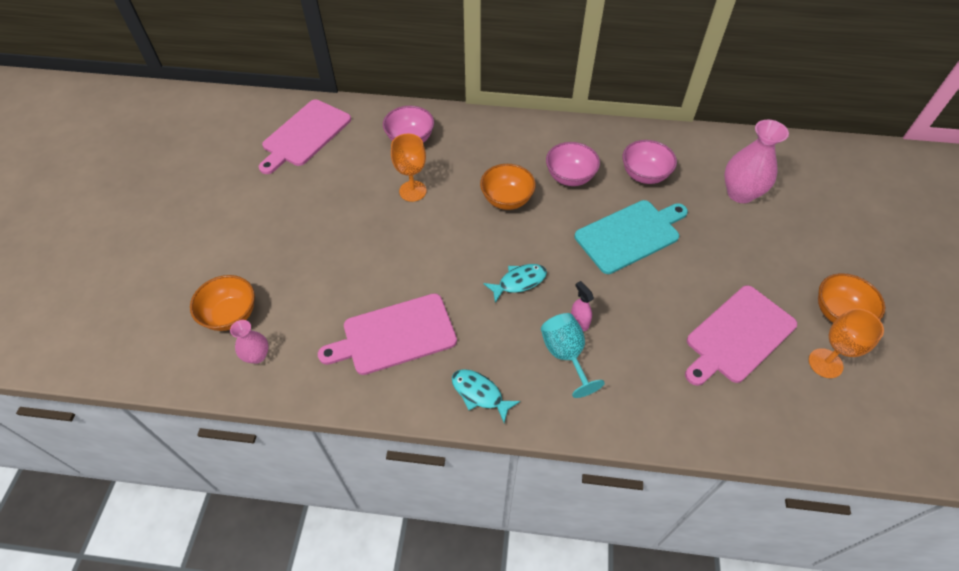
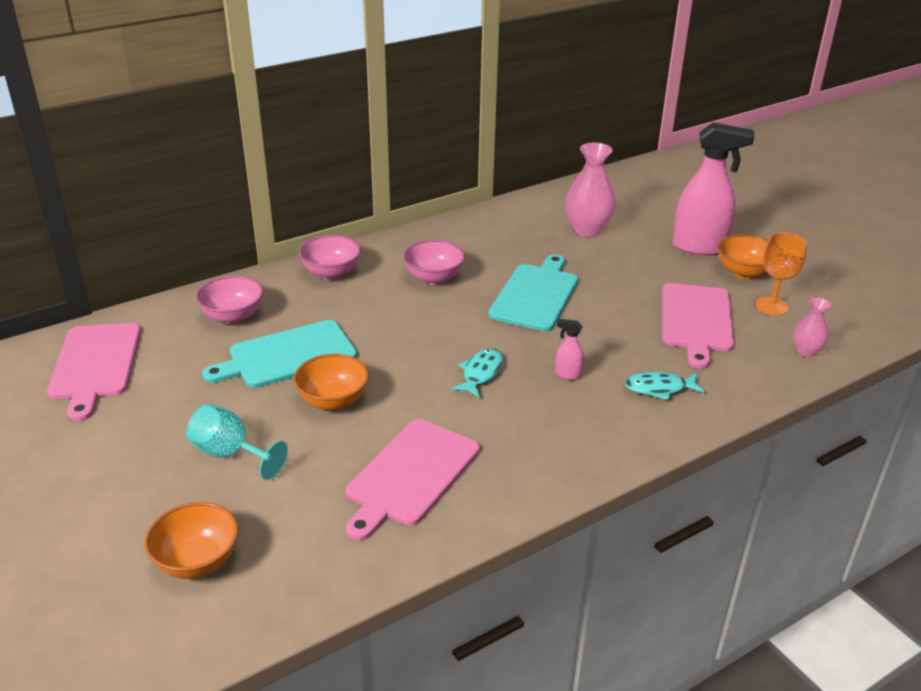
camera: 40 degrees left, 20 degrees down
(257, 356) = (276, 577): pink vase -> pink vase (806, 351)
(412, 191) = (287, 355): orange goblet -> turquoise cutting board
(479, 394) = (546, 472): turquoise fish -> turquoise fish (659, 388)
(507, 199) = (394, 320): orange bowl -> orange bowl (333, 401)
(565, 355) = (584, 403): turquoise goblet -> turquoise goblet (230, 454)
(644, 175) = (497, 249): pink bowl -> pink bowl (331, 273)
(824, 264) = (699, 247): none -> pink spray bottle

